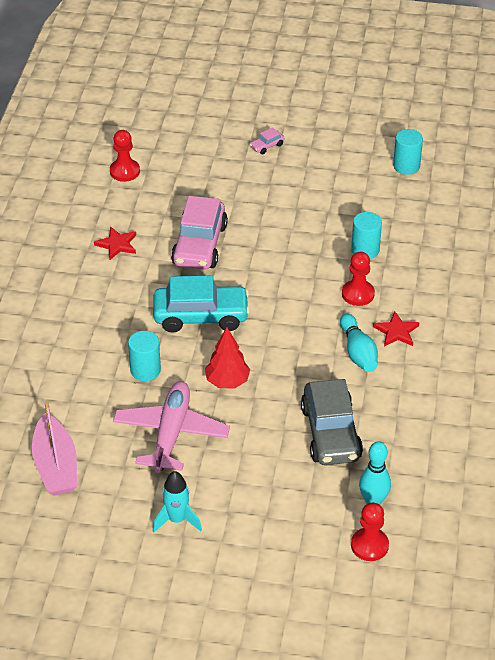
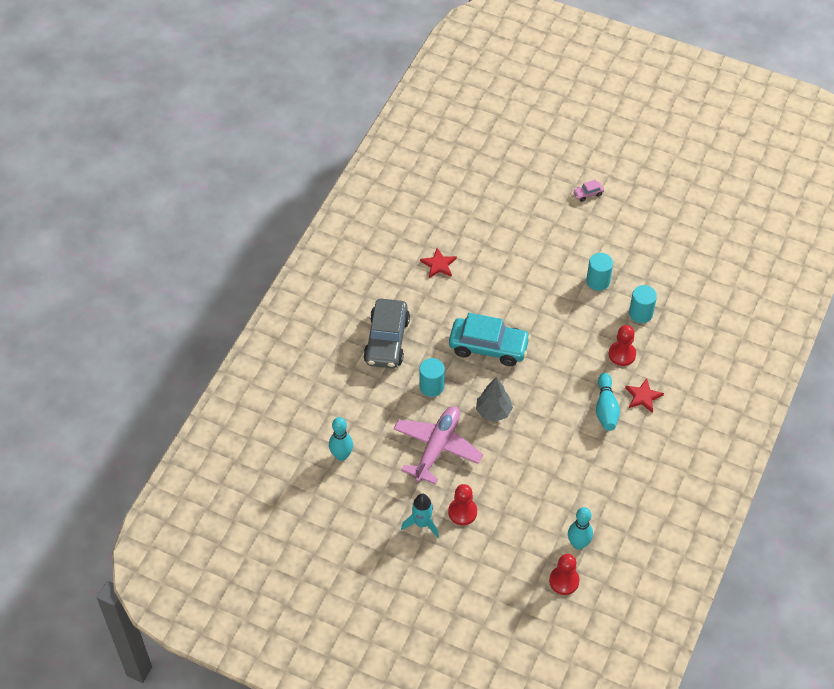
camera: 15 degrees right, 10 degrees up
(56, 466) = (341, 455): pink boat -> turquoise bowling pin
(124, 171) = (462, 195): red pawn -> red pawn (462, 512)
(199, 245) = (505, 279): pink car -> none
(227, 381) = (493, 411): red tree -> grey tree
(330, 433) = (562, 476): grey car -> grey car (386, 341)
(406, 166) = (700, 238): turquoise cylinder -> turquoise cylinder (598, 281)

